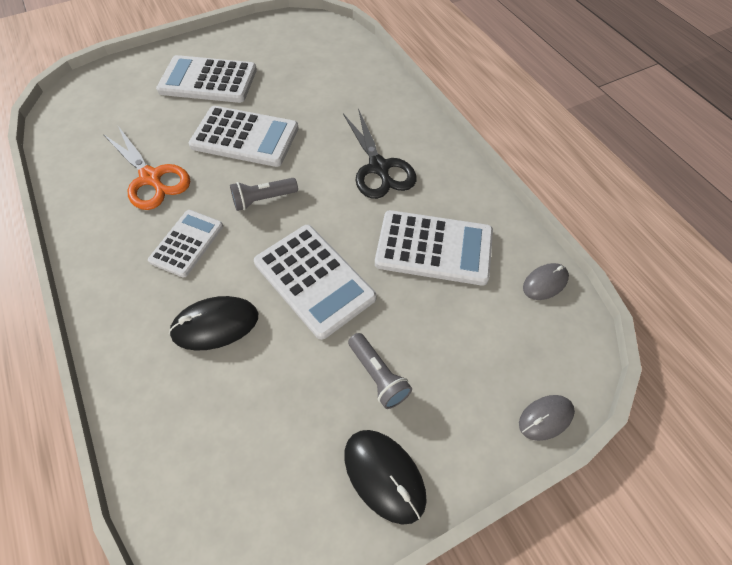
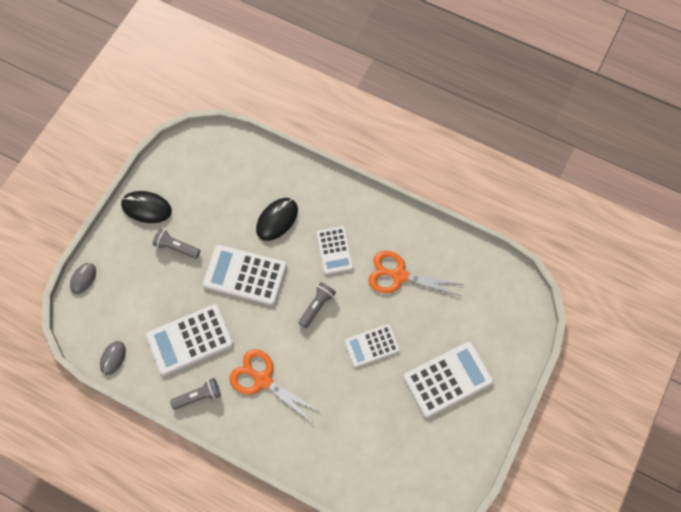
camera: 145 degrees right, 10 degrees up
(245, 137) = (372, 346): white calculator -> white calculator, size x0.64
(379, 168) = (262, 380): black scissors -> orange scissors
(459, 189) = (199, 396): none -> grey flashlight

